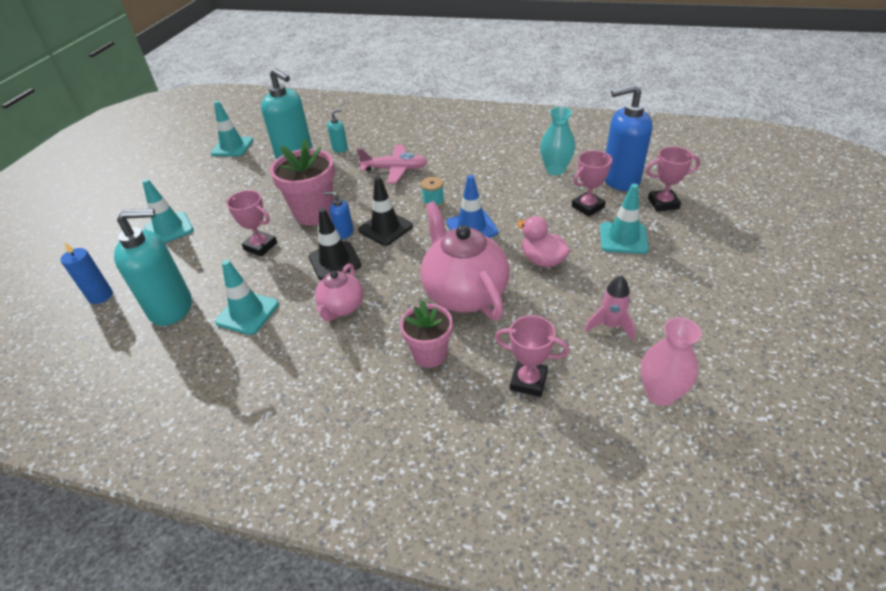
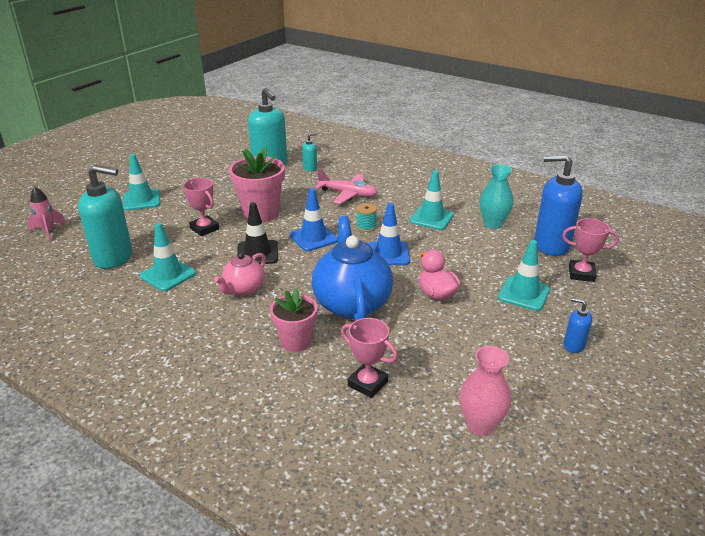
camera: 15 degrees right, 10 degrees down
(100, 296) = (67, 236): blue candle -> none
(232, 147) = (222, 149): turquoise traffic cone -> turquoise traffic cone (431, 218)
(344, 232) = (277, 233): blue soap dispenser -> blue soap dispenser (573, 345)
(385, 228) = (313, 238): black traffic cone -> blue traffic cone
(464, 293) = (351, 303): pink teapot -> blue teapot
(587, 207) = (505, 261): pink trophy -> none
(610, 326) = (467, 360): pink rocket -> pink rocket (48, 231)

